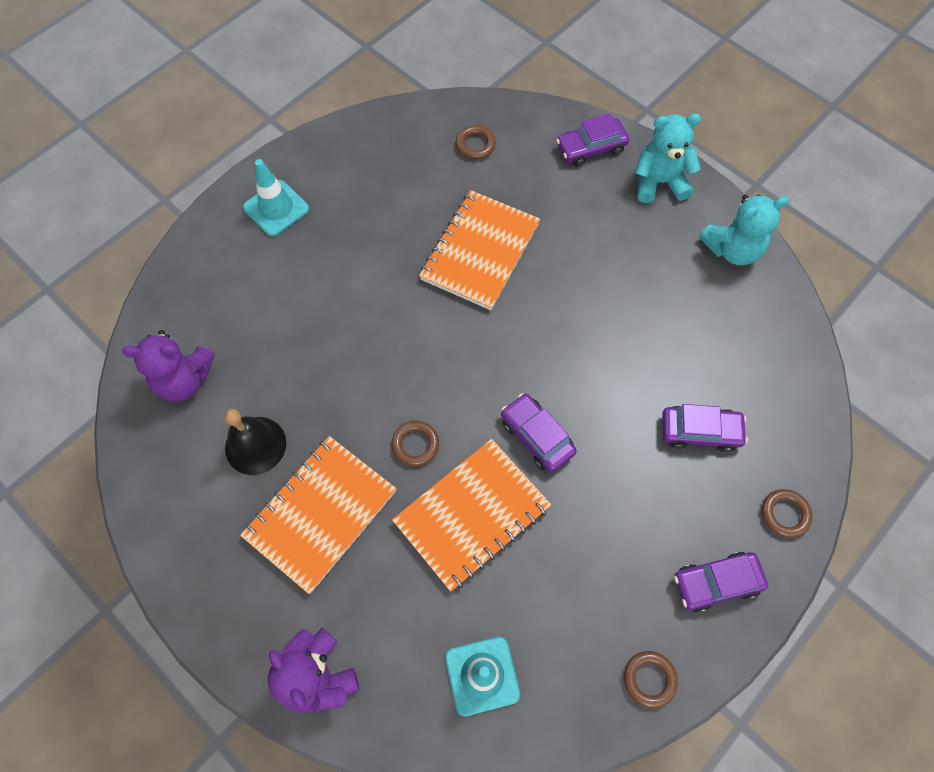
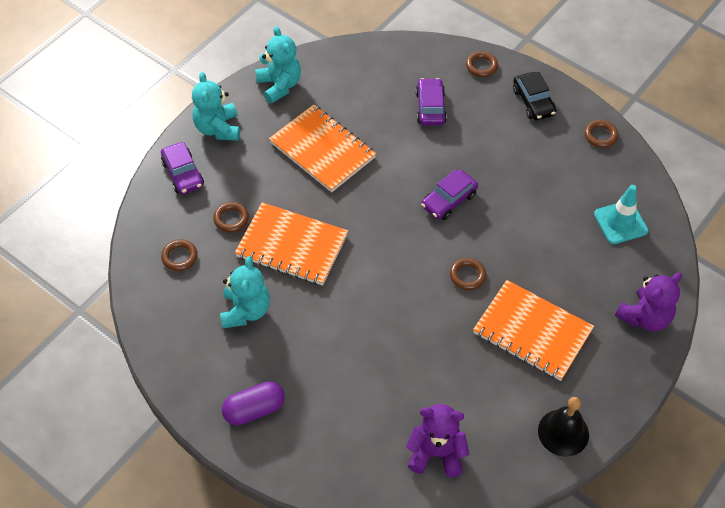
camera: 95 degrees left, 10 degrees down
(184, 380) = (436, 453): purple teddy bear -> purple teddy bear turned 75 degrees counterclockwise
(255, 445) = (486, 386): black bell -> black bell (563, 432)
(276, 208) = (254, 409): turquoise traffic cone -> purple capsule
(398, 204) = (245, 310): none -> turquoise teddy bear
(472, 514) = (514, 236): orange notebook -> orange notebook (322, 150)
(523, 193) = (231, 219): none -> brown ring
(716, 583) = (533, 102): purple car -> black car

